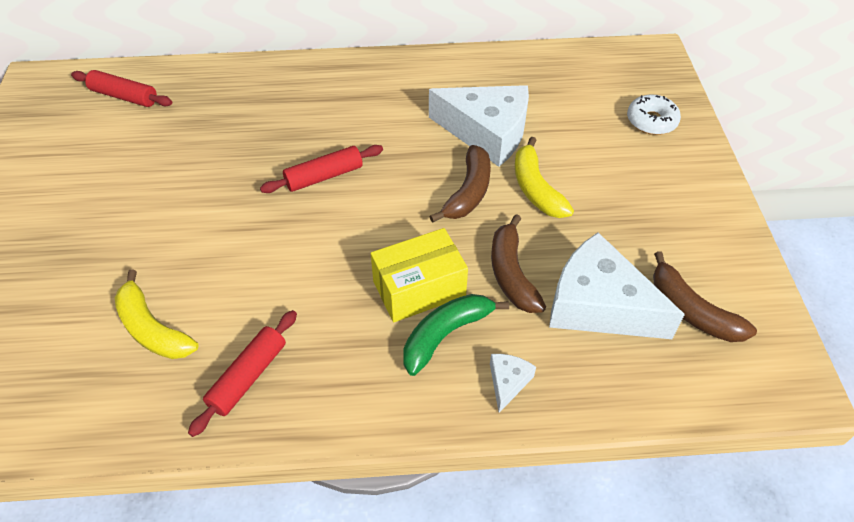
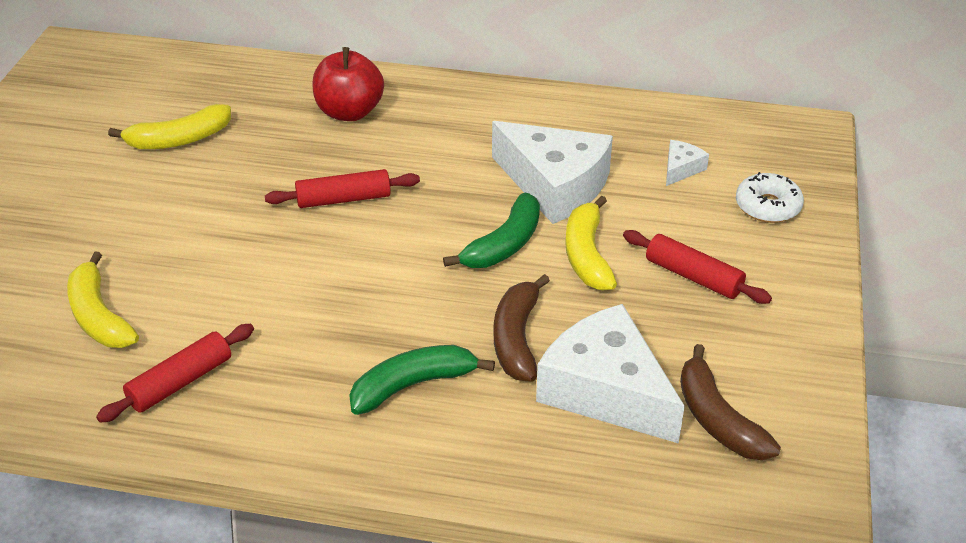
camera: 15 degrees right, 10 degrees down
(124, 96) = (155, 80): red rolling pin -> red rolling pin (693, 276)
(164, 147) = (179, 139): none -> yellow banana
(299, 98) = (349, 112): none -> red apple
(419, 288) = (403, 333): yellow box -> none
(468, 192) = (504, 245): brown banana -> green banana
(508, 382) = (462, 446): white cheese -> white cheese (681, 169)

